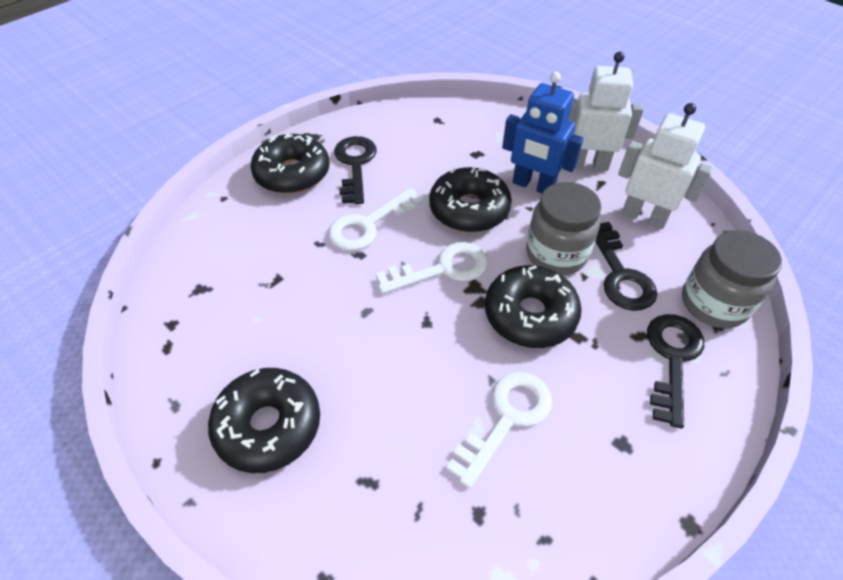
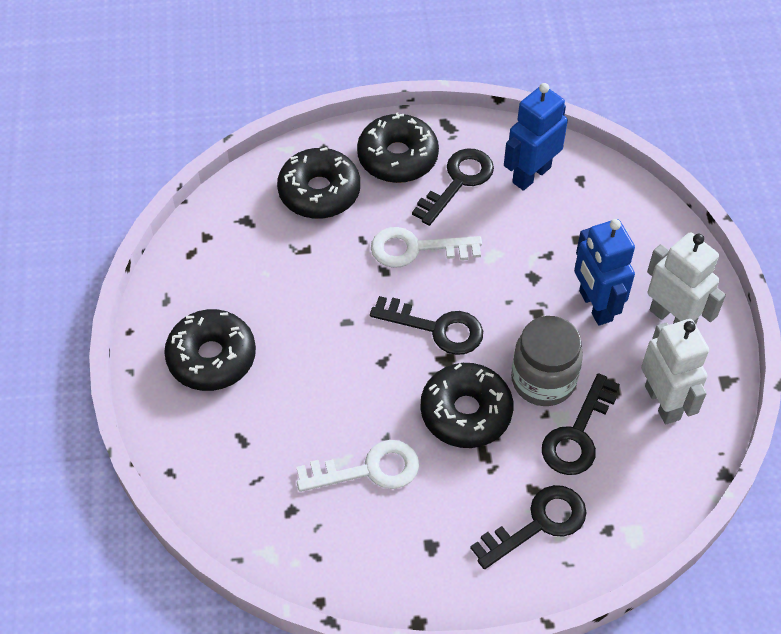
camera: 40 degrees right, 5 degrees up
(402, 134) = (531, 174): none -> blue robot
(442, 269) = (437, 328): white key -> black key
(469, 209) = (513, 290): black donut -> black donut (319, 192)
(713, 304) = (627, 512): grey jar -> none

